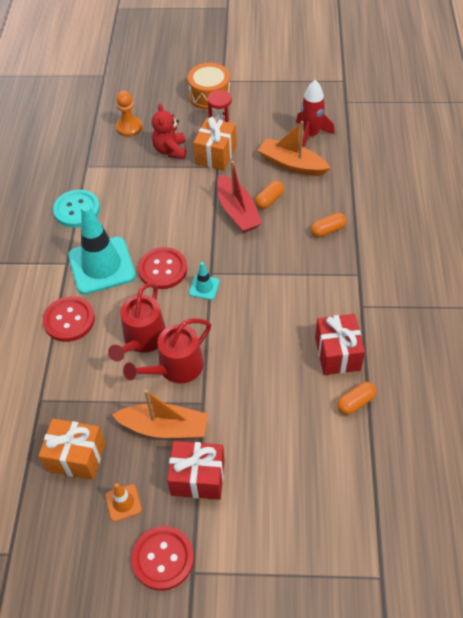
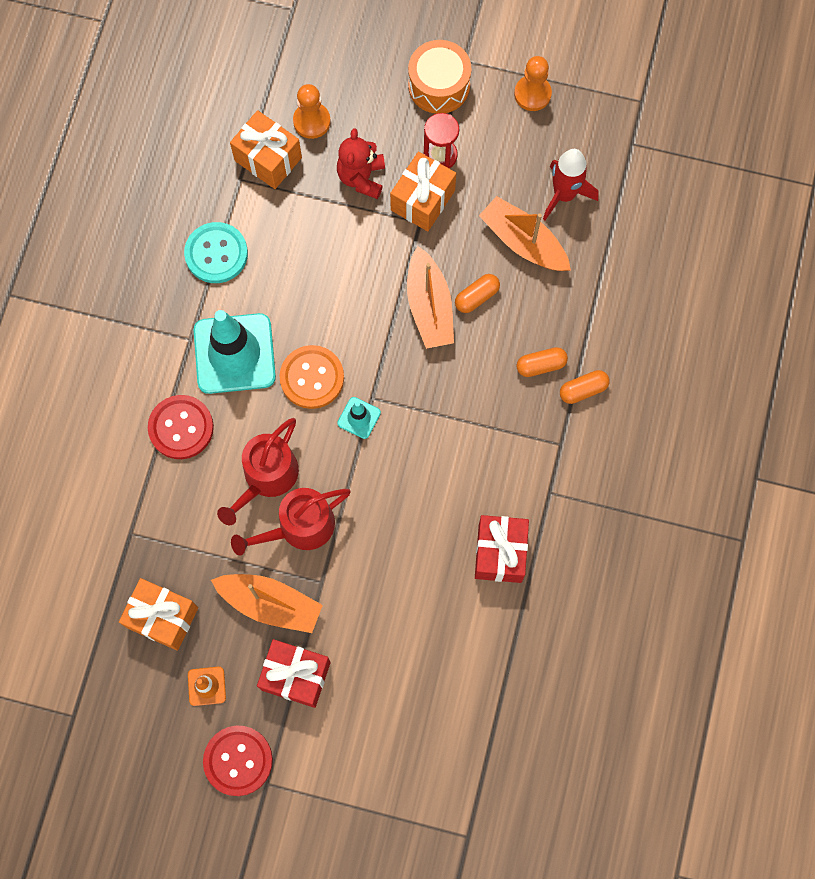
camera: 10 degrees right, 20 degrees up
(103, 152) = (268, 159): none -> orange gift
(163, 269) = (312, 378): red button -> orange button
(237, 211) = (429, 306): red boat -> orange boat
(272, 89) = (532, 94): none -> orange pawn
(355, 402) = (502, 624): orange capsule -> orange capsule (583, 390)

